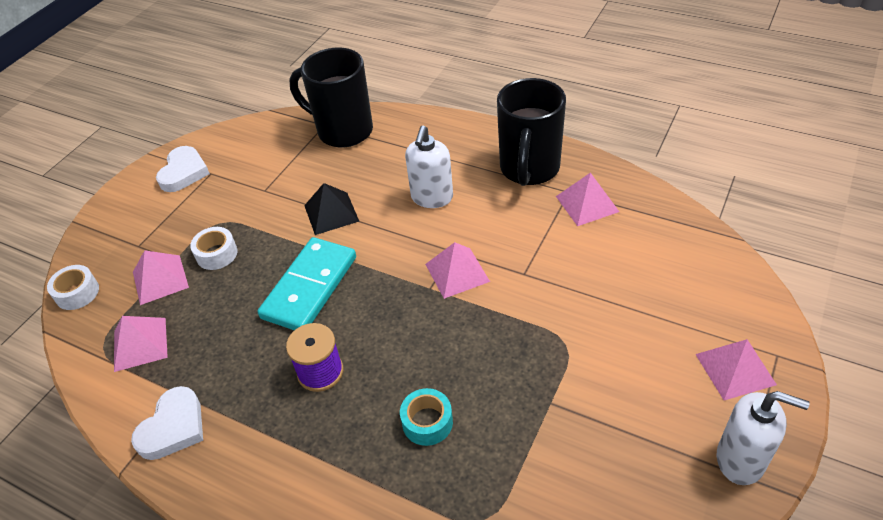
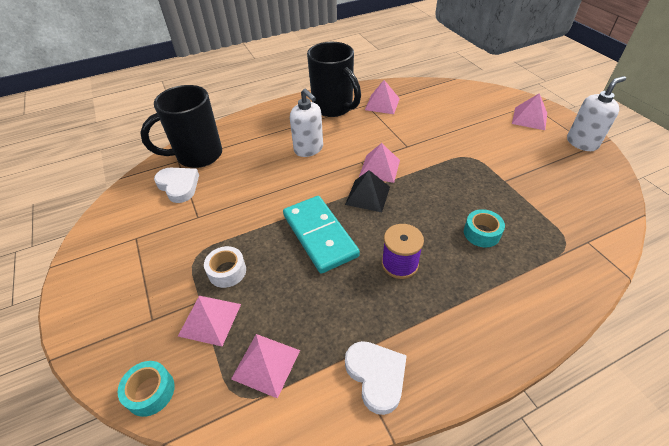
camera: 55 degrees left, 0 degrees up
(77, 293) = (150, 392): white tape -> turquoise tape
(184, 172) = (110, 253): white heart -> white heart (179, 186)
(331, 213) = (265, 195): black pyramid -> black pyramid (368, 195)

